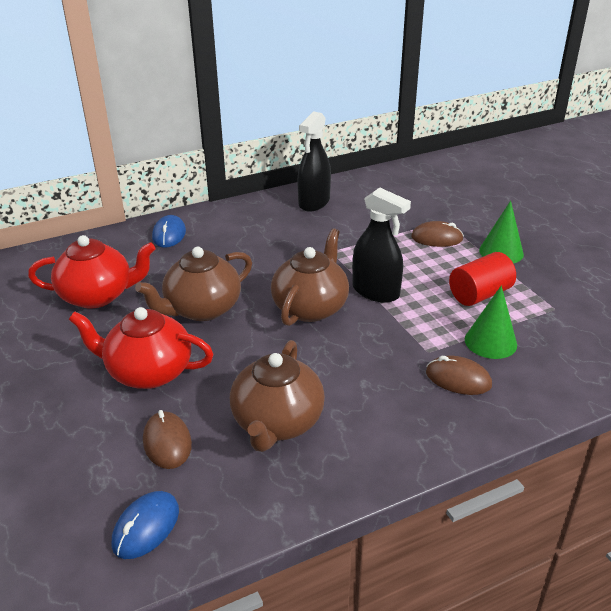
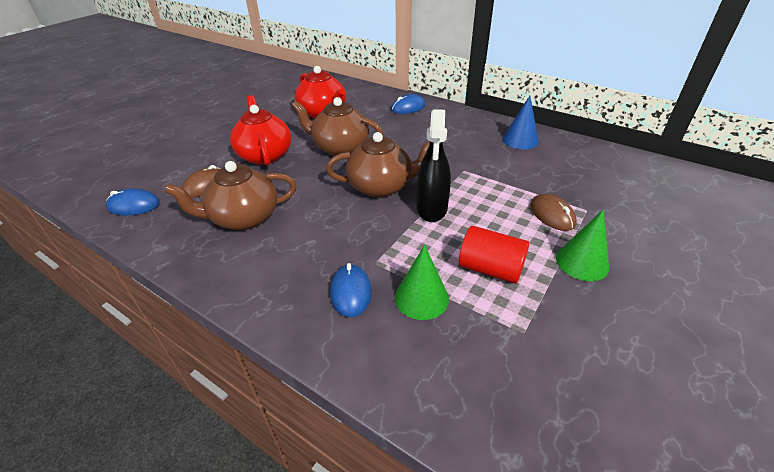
camera: 60 degrees right, 5 degrees up
(314, 202) = (520, 140): black spray bottle -> blue cone
(458, 379) = (350, 292): brown mouse -> blue mouse

